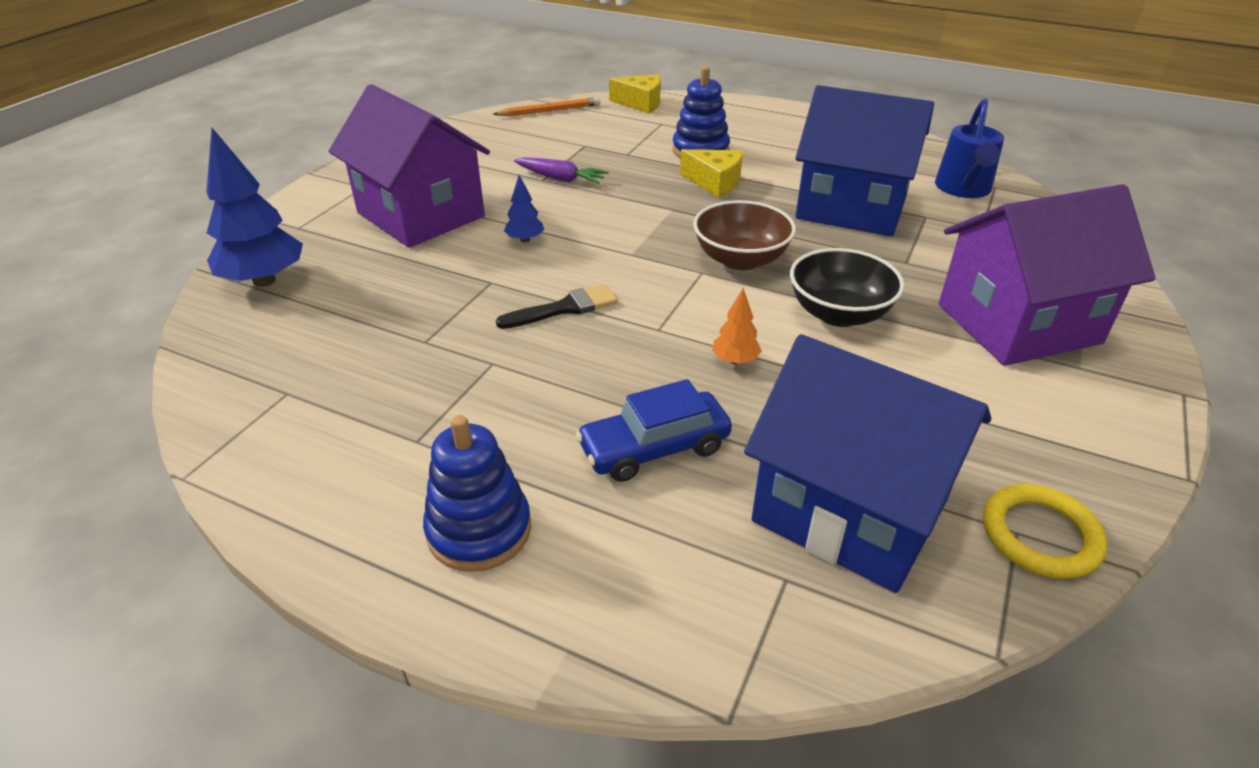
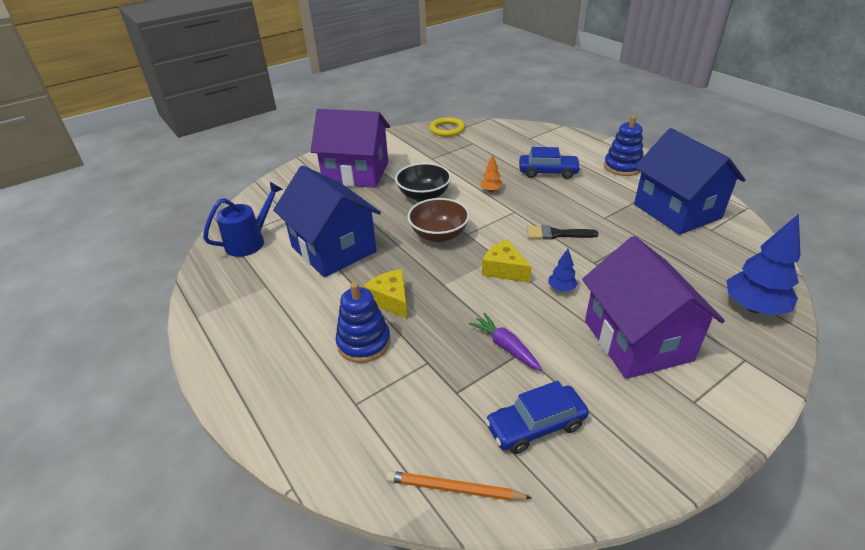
camera: 150 degrees left, 0 degrees up
(505, 144) = (535, 426): none -> blue car
(641, 103) = (340, 459): yellow cheese -> yellow cheese (504, 269)
(850, 510) = (495, 145): blue house -> blue house (677, 211)

